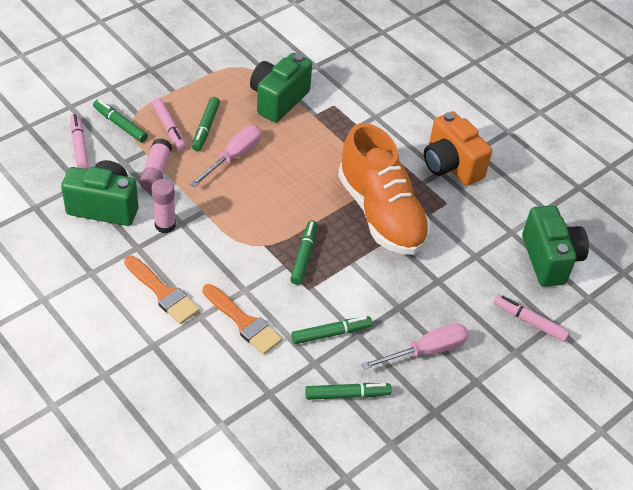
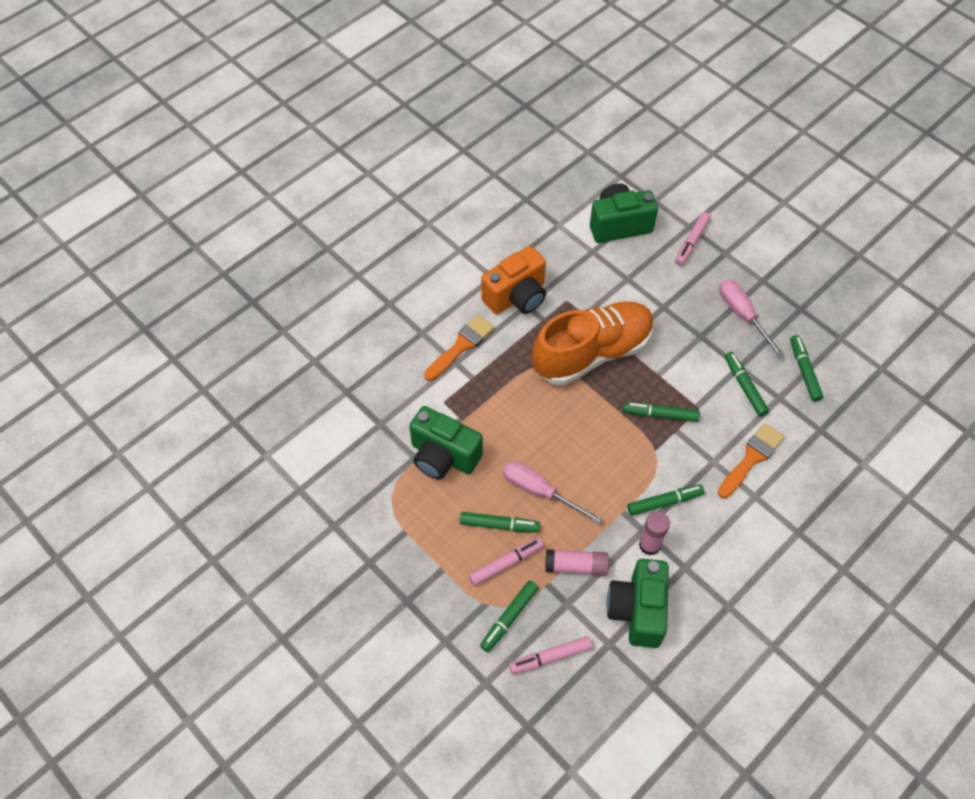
camera: 90 degrees left, 10 degrees up
(163, 292) = (736, 533): orange brush -> orange brush (461, 346)
(206, 243) = (664, 502): none -> green marker

